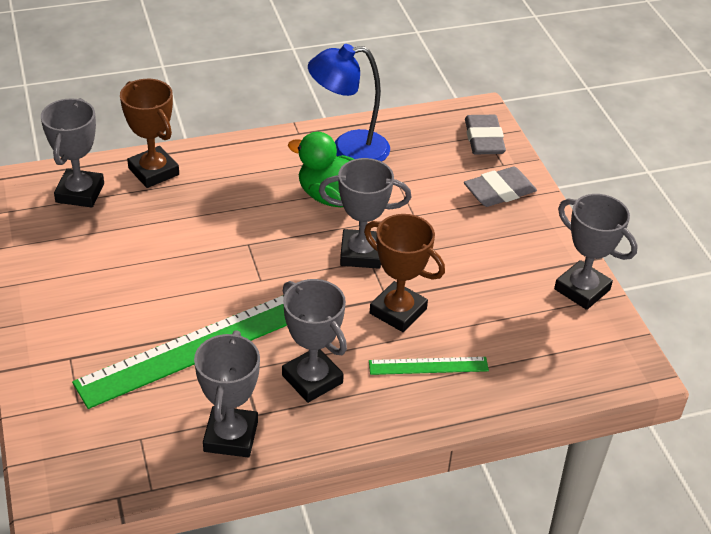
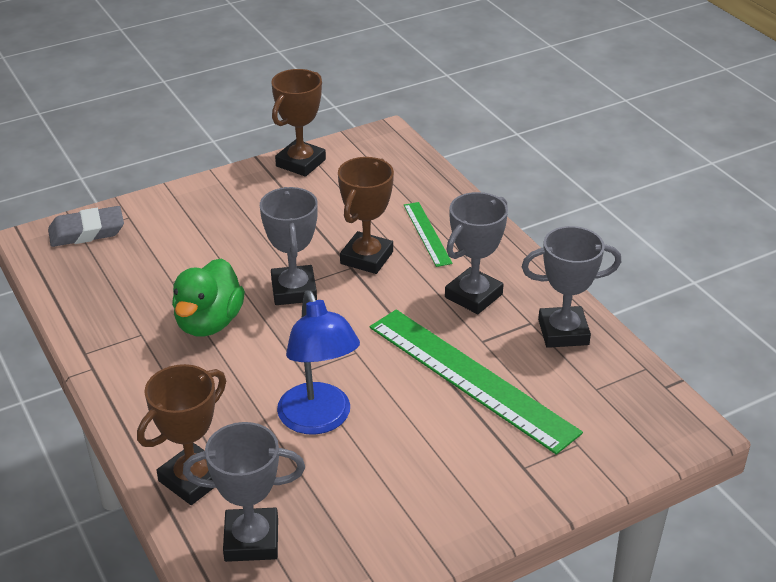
camera: 100 degrees left, 5 degrees down
(348, 149) = (120, 323): blue lamp -> blue lamp (319, 420)
(499, 191) = (174, 215): grey eraser -> none
(582, 289) = (301, 163): grey trophy -> brown trophy

